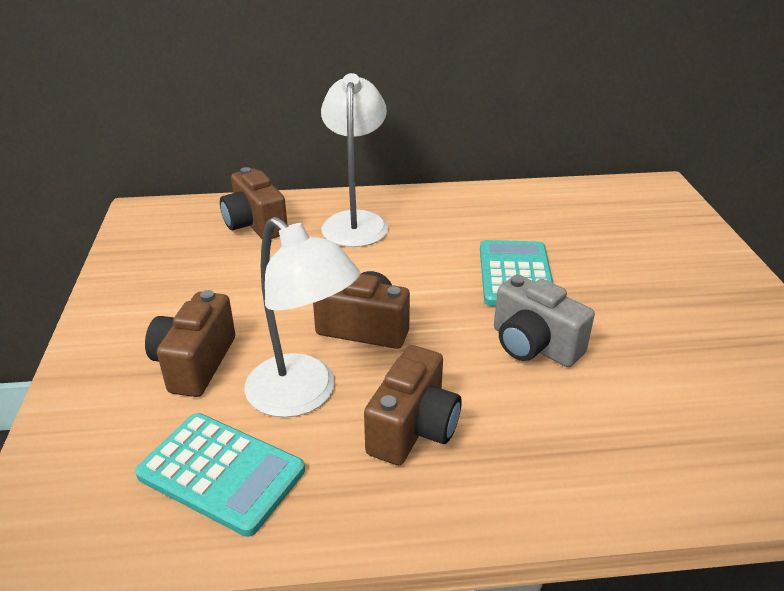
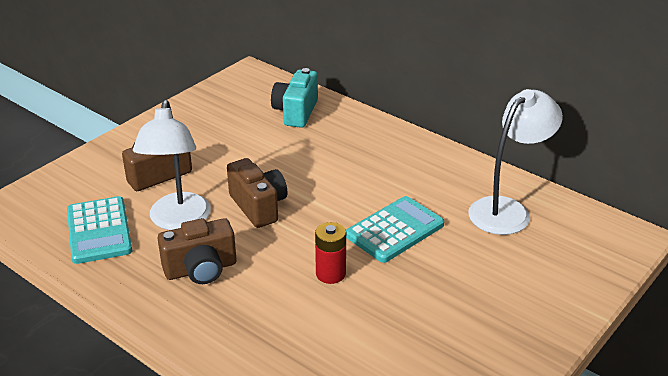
camera: 45 degrees right, 0 degrees up
(255, 224) = (296, 112): brown camera -> turquoise camera
(356, 222) = (355, 141): white lamp -> white lamp (507, 210)
(533, 345) = (330, 274): grey camera -> red battery

